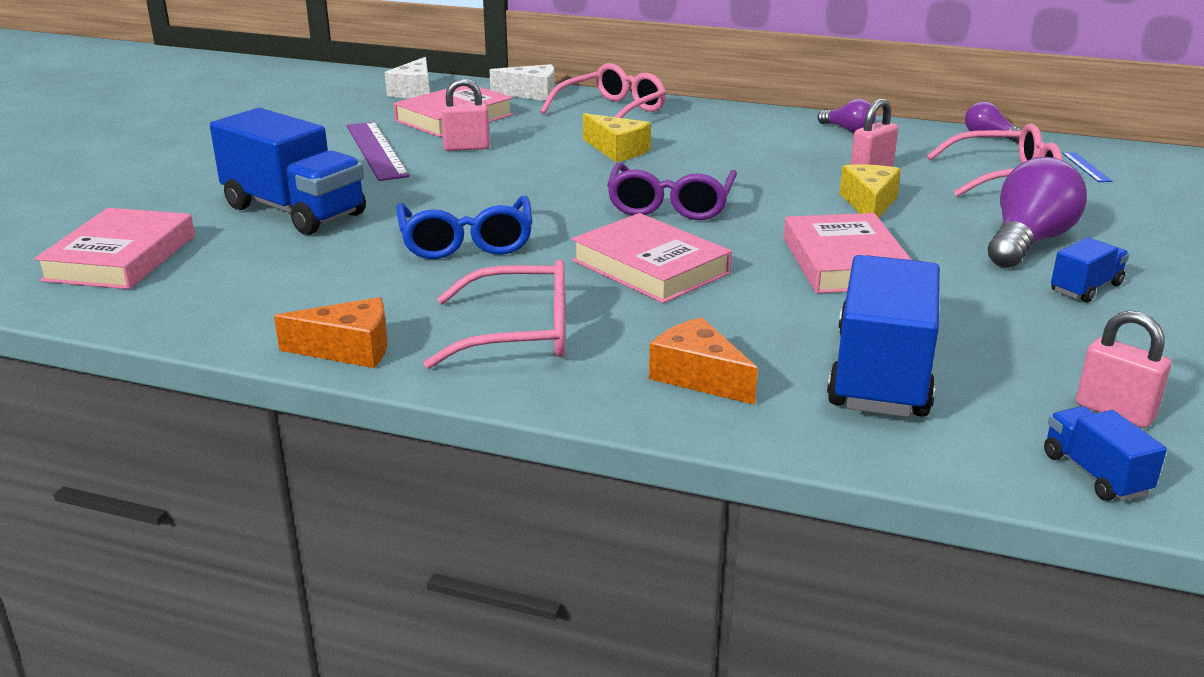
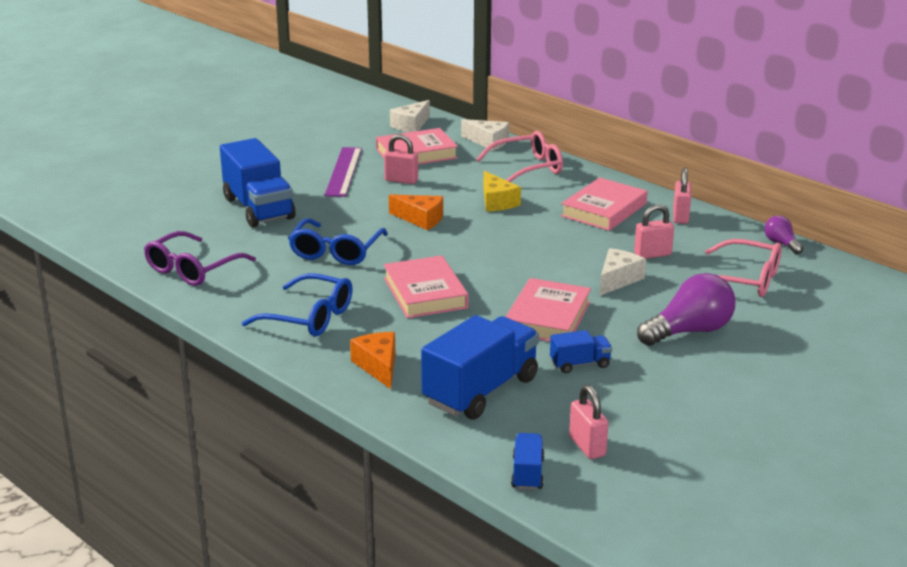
camera: 25 degrees right, 0 degrees up
(121, 258) = (145, 221): pink book -> pink book (604, 210)
(348, 349) = (214, 305): orange cheese -> orange cheese (421, 219)
(519, 333) = (309, 317): pink glasses -> blue glasses
(670, 205) = (485, 252): purple glasses -> purple glasses (192, 269)
(848, 130) = (680, 217): purple light bulb -> pink padlock
(869, 204) = (618, 279): yellow cheese -> white cheese
(1086, 167) = (820, 284): blue ruler -> none
(1086, 288) = (682, 371): blue truck -> blue truck (580, 364)

